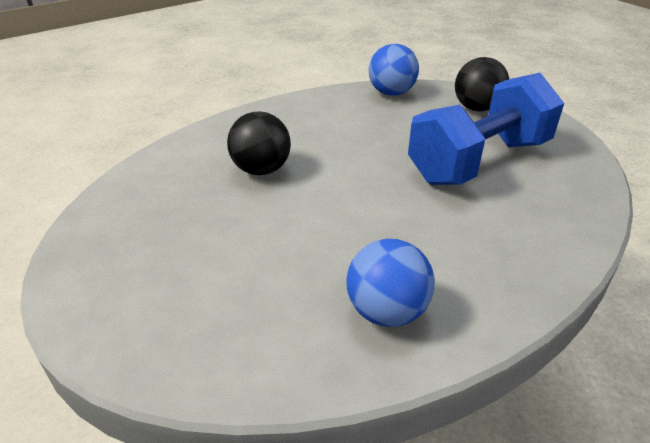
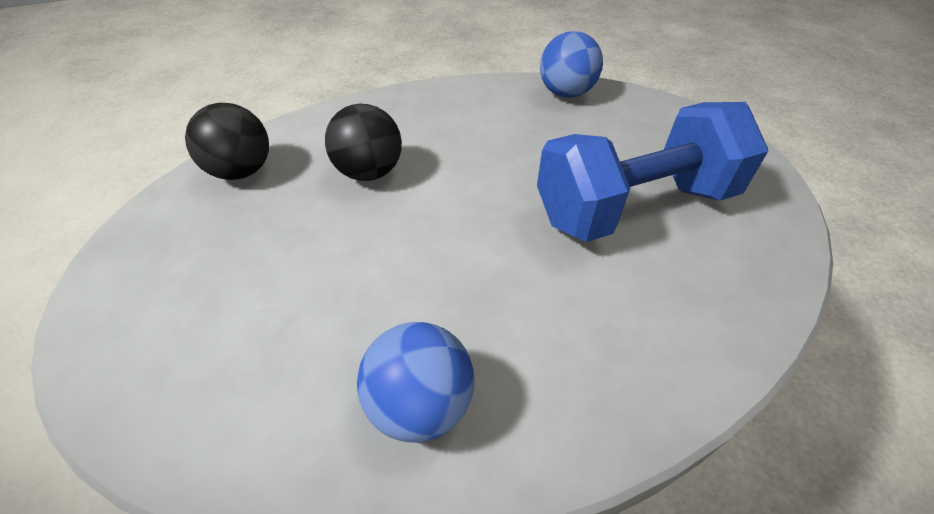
camera: 15 degrees right, 10 degrees up
(477, 108) = (663, 129): black ball -> black ball (242, 171)

